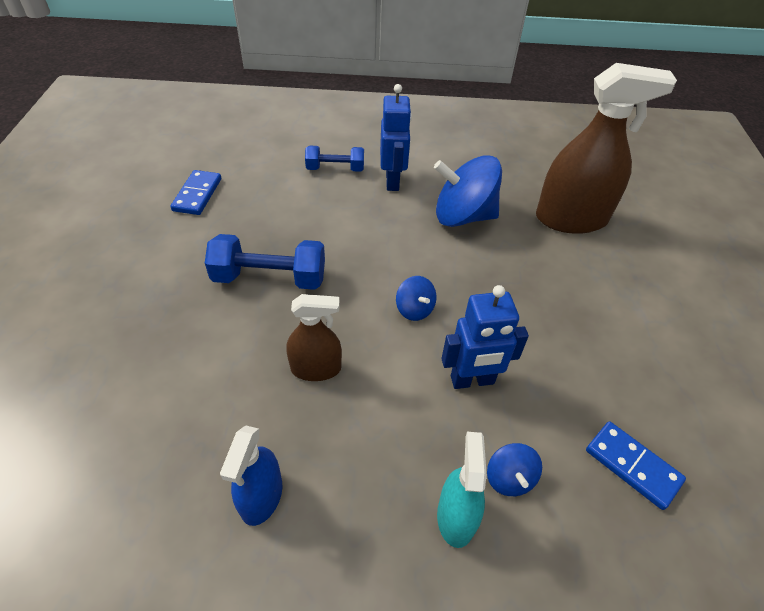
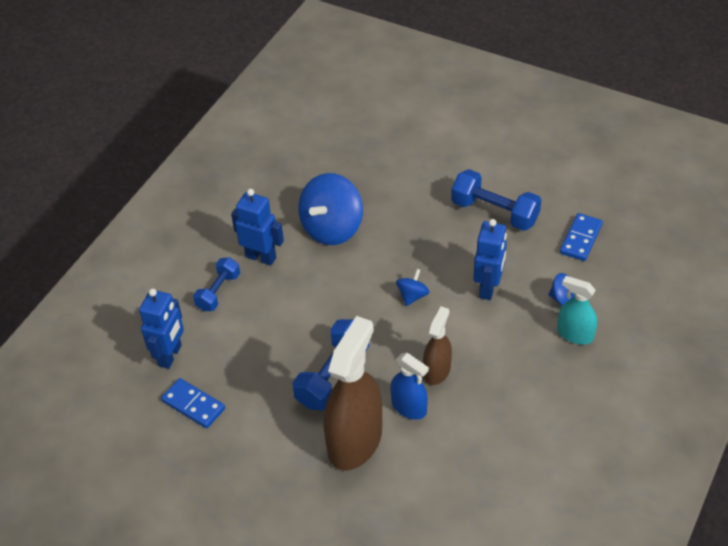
camera: 60 degrees left, 0 degrees up
(248, 164) = (170, 355): none -> blue robot
(261, 497) = (521, 426): blue spray bottle -> blue spray bottle (409, 407)
(414, 309) = (412, 296): blue spinning top -> blue spinning top turned 60 degrees counterclockwise
(571, 219) = (373, 164): brown spray bottle -> brown spray bottle (355, 441)
(596, 347) = (494, 212): none -> blue dumbbell
(632, 466) = (580, 239): blue domino -> blue domino turned 45 degrees counterclockwise

